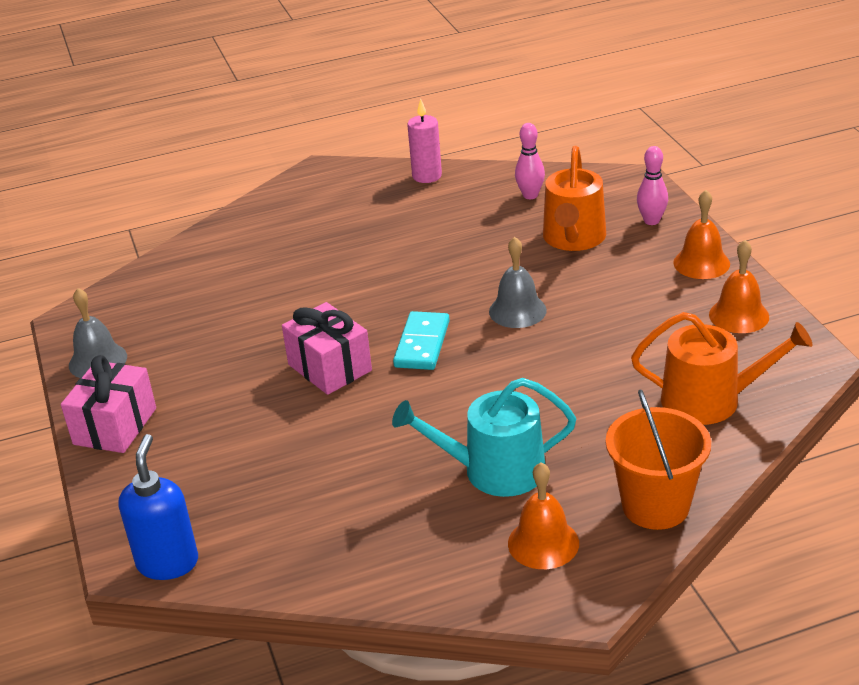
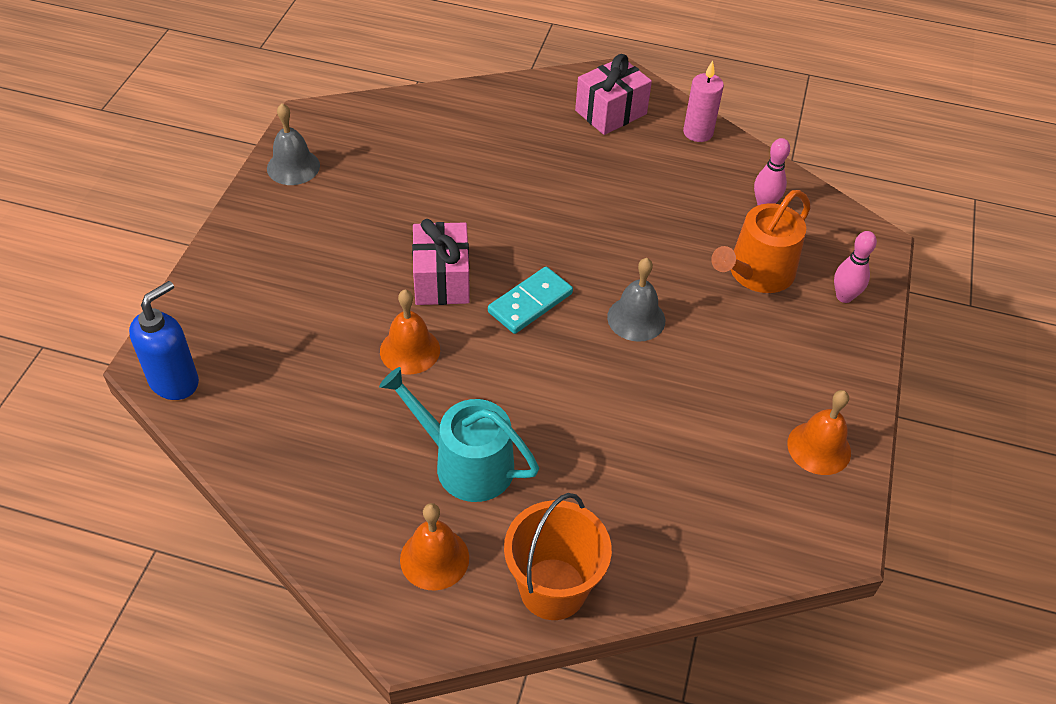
camera: 30 degrees right, 15 degrees up
(115, 426) = (251, 235): pink gift -> pink gift (611, 112)
(701, 263) = (843, 370): orange bell -> orange bell (410, 350)
(711, 400) = (704, 518): orange watering can -> none

